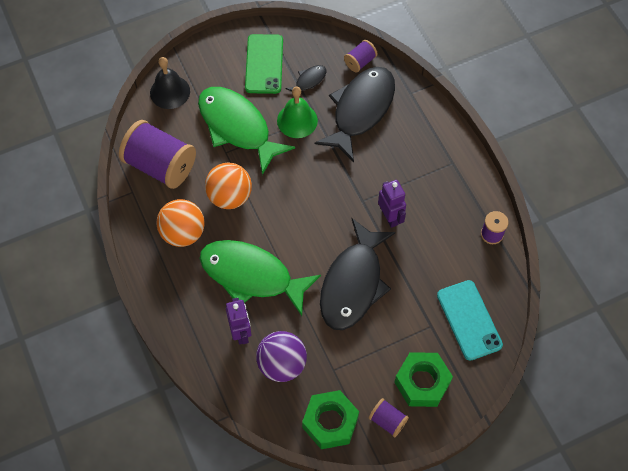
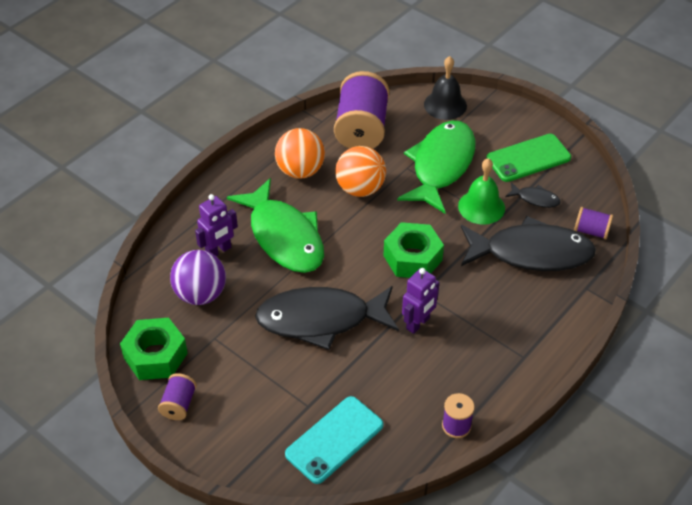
camera: 65 degrees right, 15 degrees down
(252, 276) = (284, 236): green fish -> green fish turned 150 degrees clockwise
(422, 383) = (236, 420): green nut -> green nut (412, 258)

